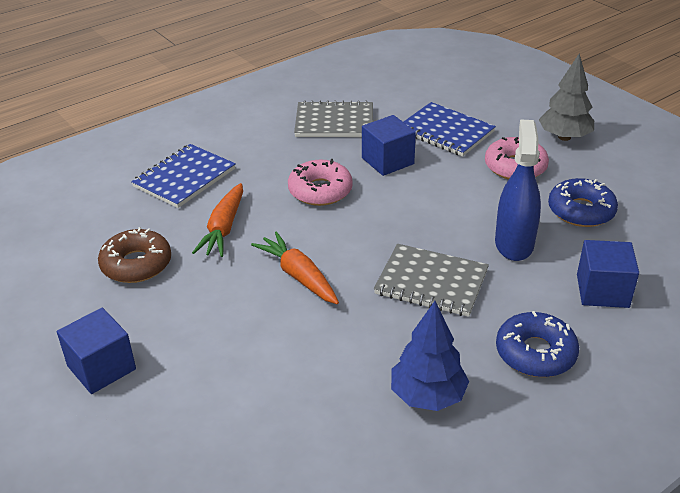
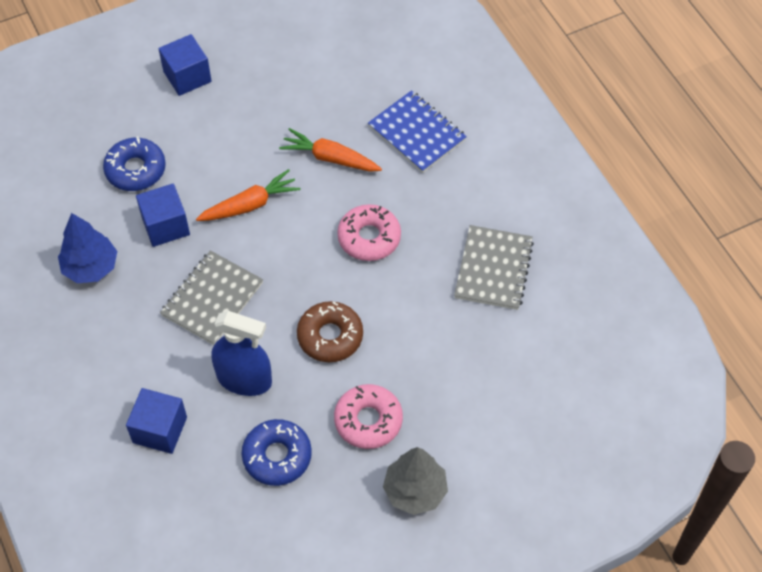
camera: 100 degrees right, 20 degrees up
(136, 264) = (298, 97): brown donut -> brown donut (330, 336)
(387, 161) = (407, 304): blue cube -> blue cube (165, 226)
(445, 132) = (452, 372): blue notebook -> none
(535, 353) = (107, 352): blue donut -> blue donut (135, 170)

